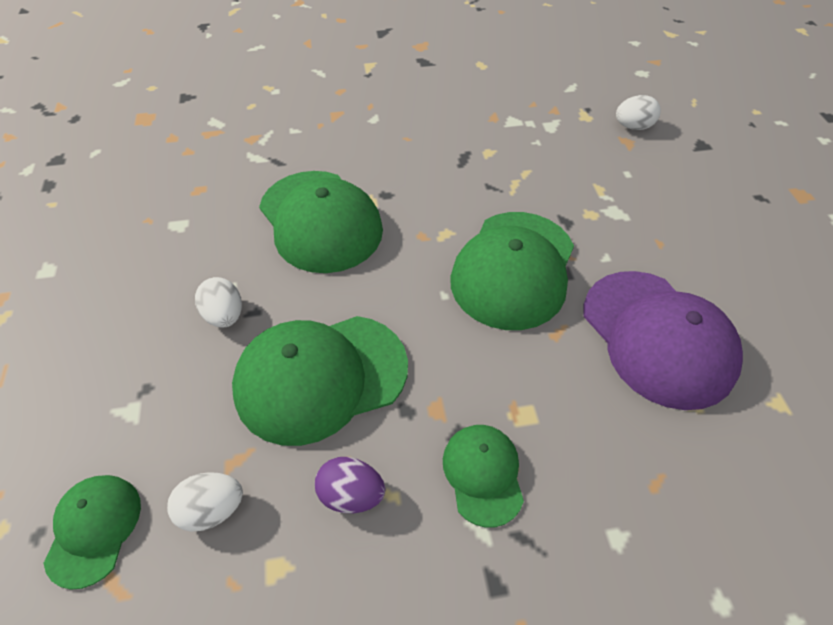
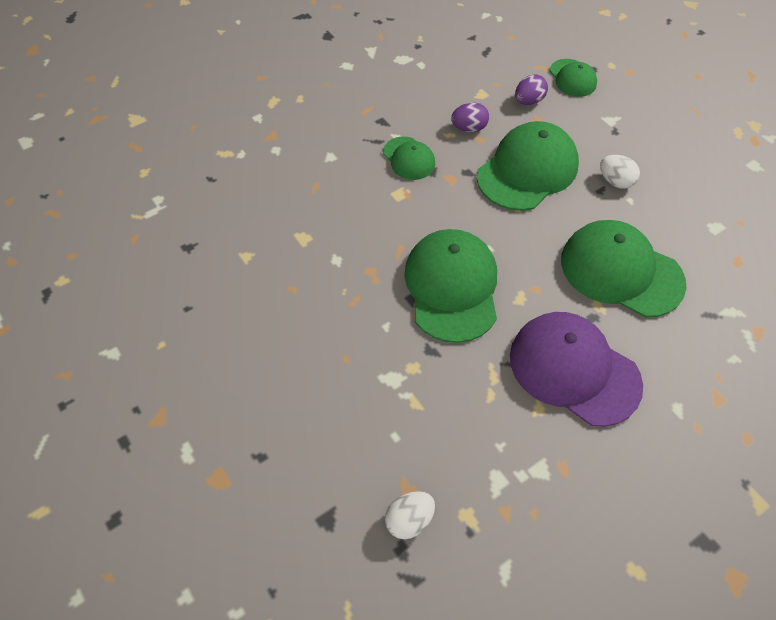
camera: 155 degrees right, 5 degrees up
(212, 509) = (528, 101): white egg -> purple egg
(657, 337) = (331, 272): purple cap -> purple cap (574, 370)

